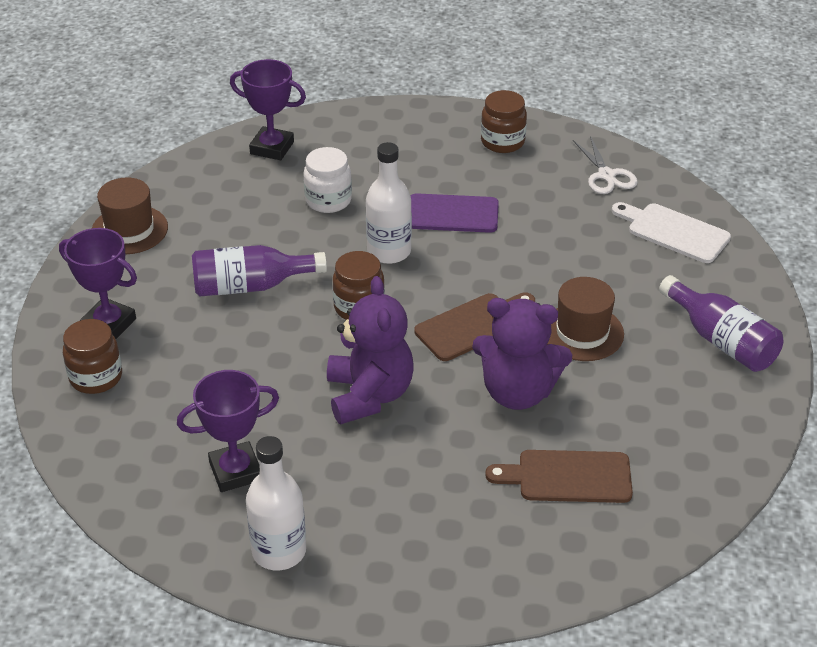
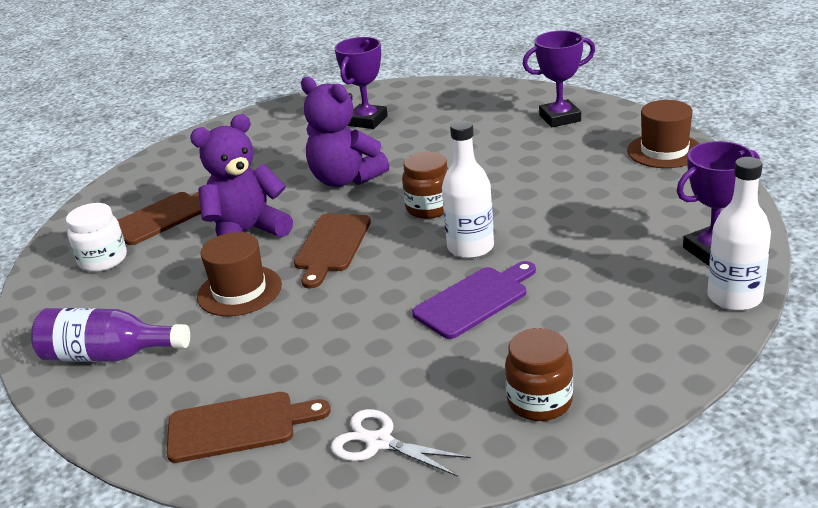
camera: 140 degrees right, 10 degrees down
(96, 377) = (514, 103): brown jar -> none
(250, 286) = (522, 175): purple bottle -> none
(279, 551) = (296, 116): white bottle -> white bottle (734, 297)
(328, 200) = (583, 247): white jar -> white jar (103, 260)
(674, 232) = (238, 426): white cutting board -> brown cutting board

